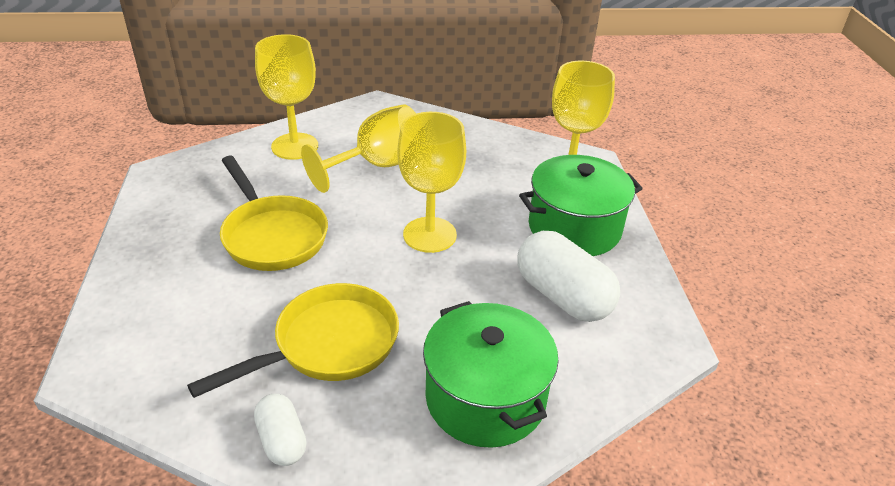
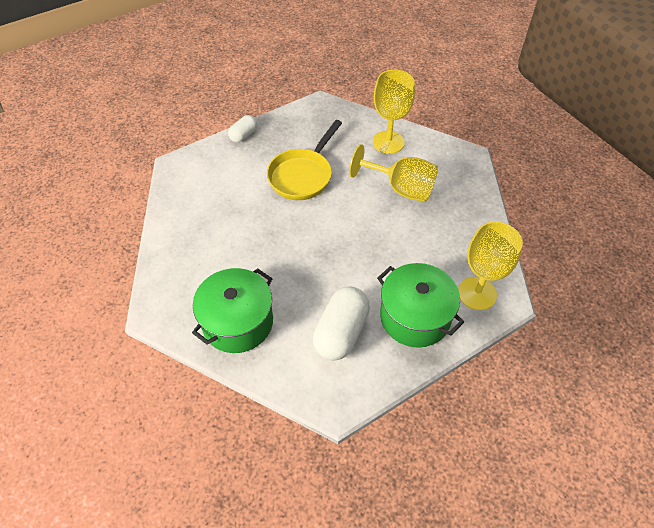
camera: 65 degrees right, 15 degrees up
(282, 440) = (171, 251): white capsule -> white capsule (243, 135)
(328, 345) = (237, 239): yellow pan -> none
(429, 235) = (352, 243): yellow goblet -> none

